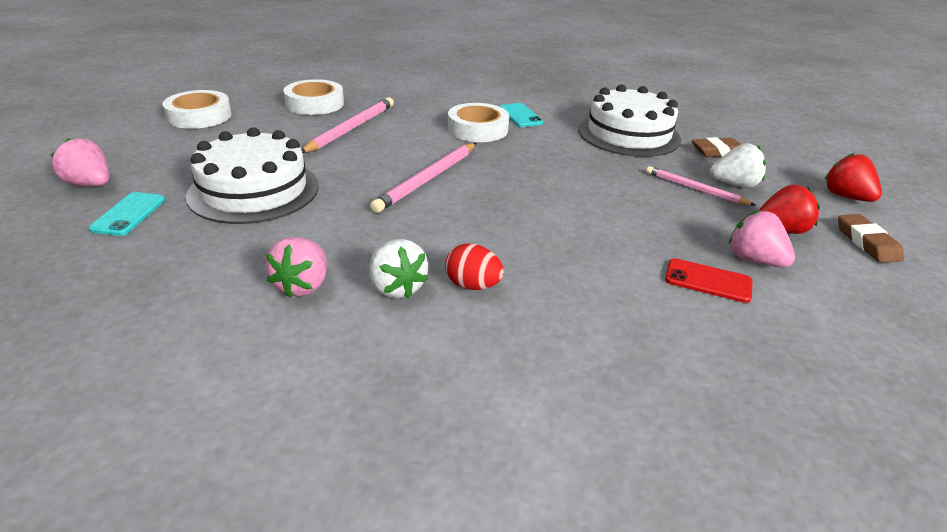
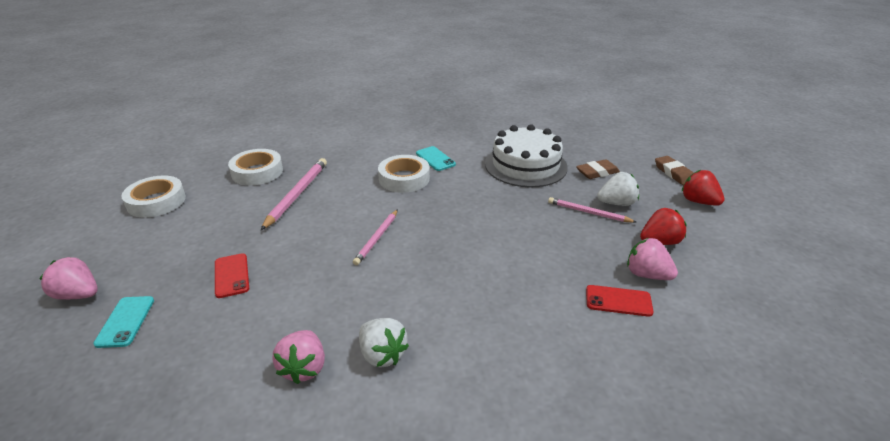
camera: 10 degrees left, 0 degrees up
(254, 190) = (231, 275): white cake -> red phone
(427, 179) = (377, 238): pink pencil -> pink pencil, size x0.65
(472, 285) = (442, 340): red egg -> none
(867, 242) = (721, 243): brown eraser -> brown eraser (674, 173)

